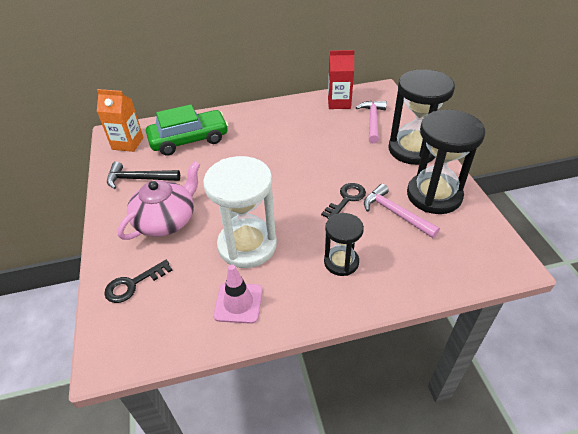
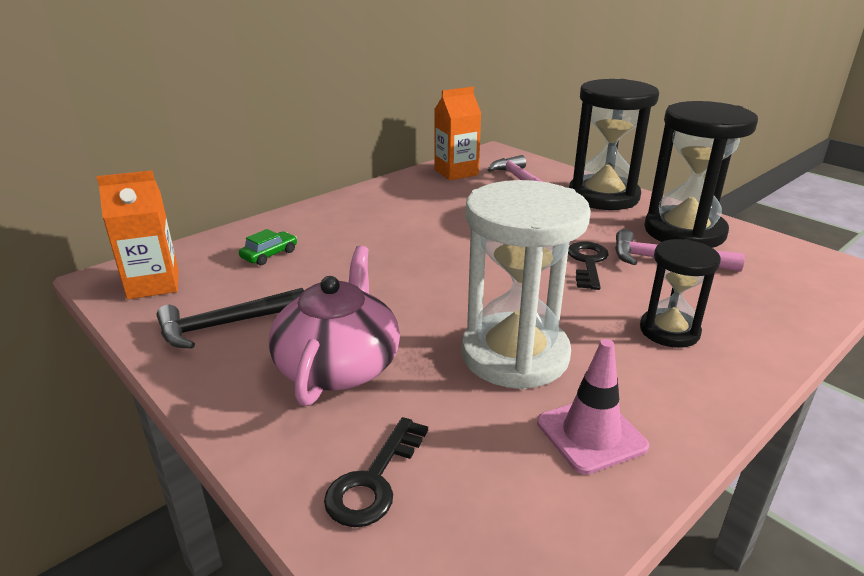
camera: 30 degrees left, 15 degrees down
(189, 140) = (269, 255): green car -> green car, size x0.41
(339, 103) = (456, 172): red carton -> orange carton

